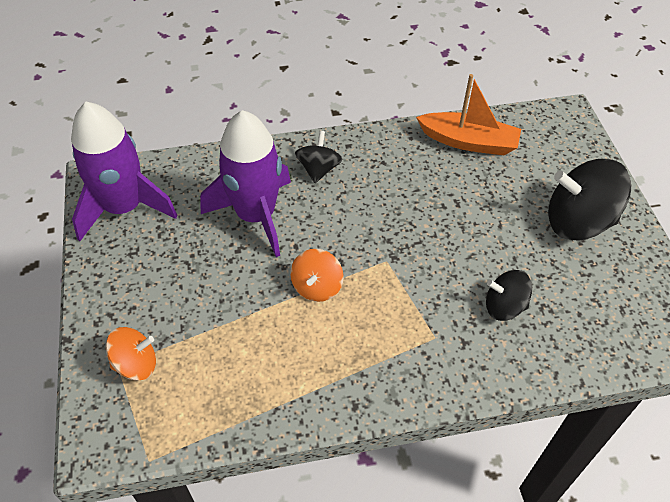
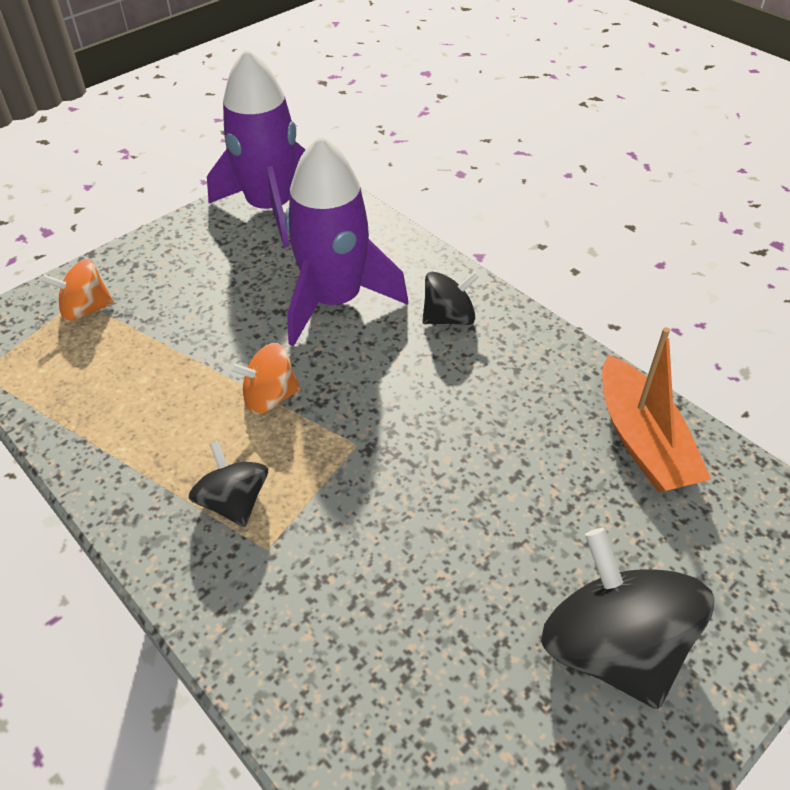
camera: 60 degrees right, 5 degrees down
(136, 364) = (86, 310): orange spinning top -> orange spinning top turned 120 degrees clockwise
(504, 306) = (370, 609): black spinning top -> black spinning top (234, 502)

